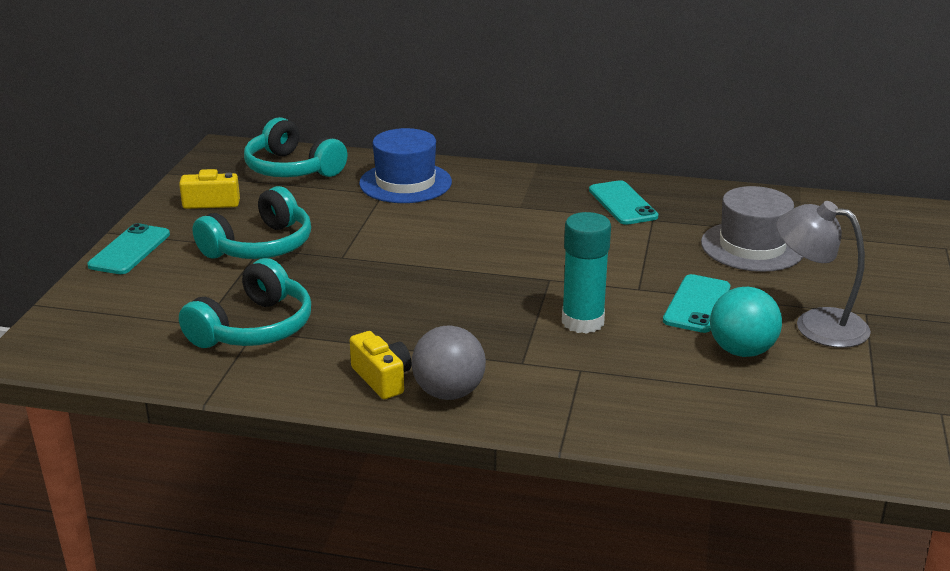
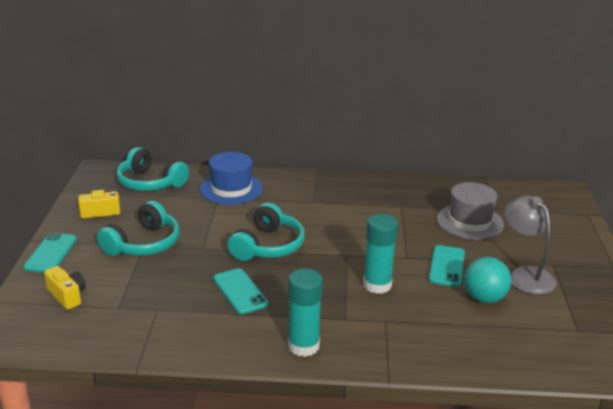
camera: 10 degrees left, 0 degrees up
(254, 328) = (156, 308): turquoise headphones -> turquoise headphones (268, 246)
(382, 378) = (255, 339): yellow camera -> yellow camera (67, 296)
(449, 393) = (303, 346): grey ball -> turquoise glue stick
(622, 203) = (379, 195): turquoise phone -> turquoise phone (240, 291)
(816, 324) = (525, 275): grey lamp -> grey lamp turned 45 degrees clockwise

